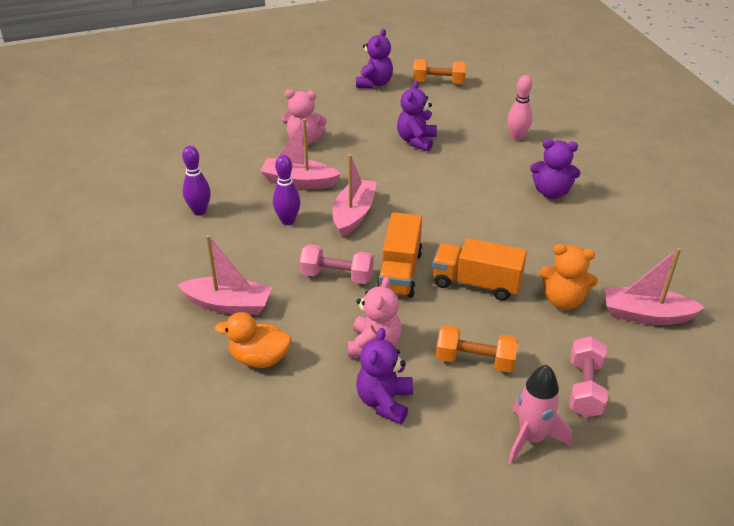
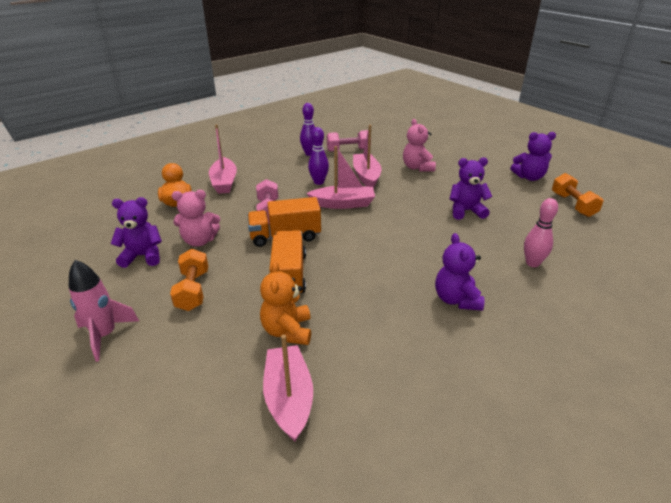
camera: 70 degrees right, 5 degrees down
(585, 388) = (169, 362): pink dumbbell -> pink dumbbell (348, 150)

